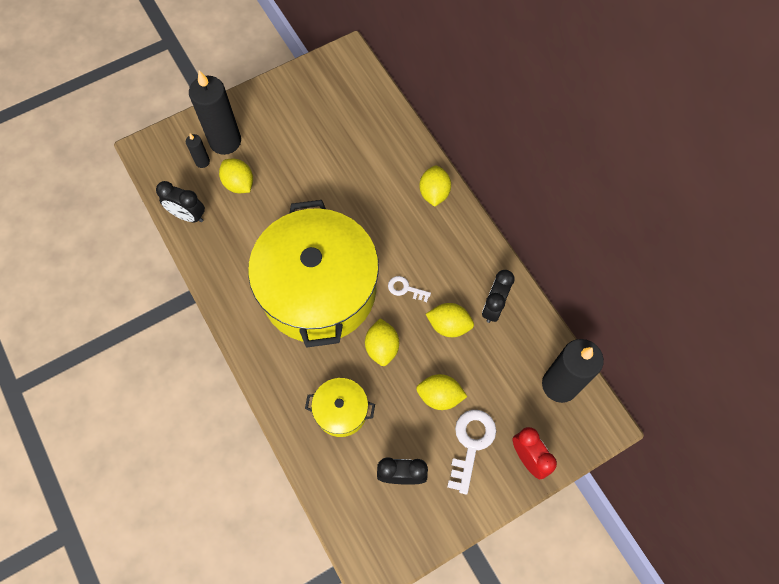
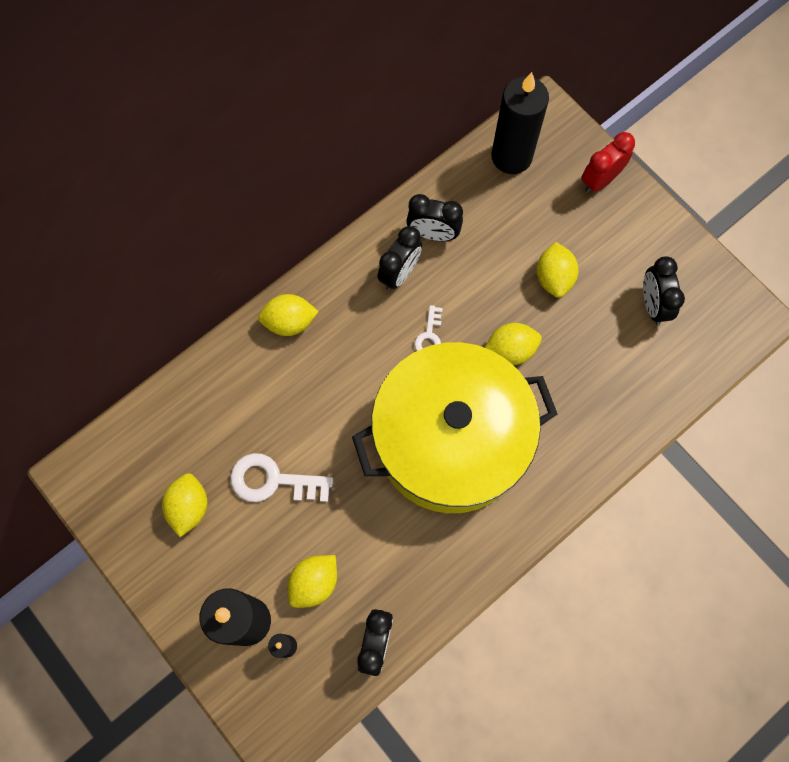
camera: 100 degrees left, 5 degrees up
(341, 411) = (597, 382): yellow pot -> none
(449, 325) = (466, 280): yellow lemon -> yellow lemon (189, 507)
(462, 276) = (399, 273): none -> black clock
(471, 444) = (599, 238): white key -> white key (273, 480)

